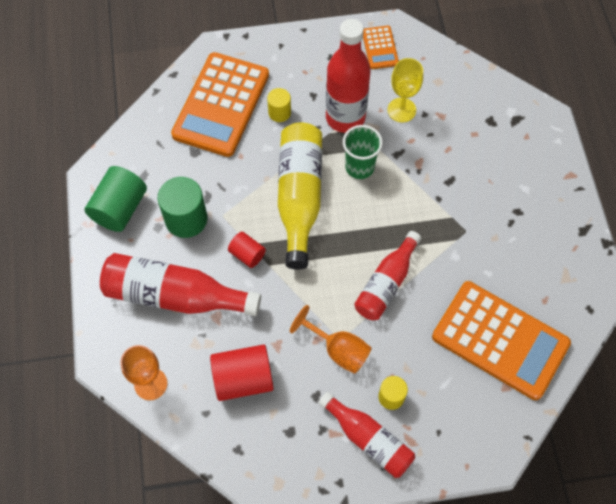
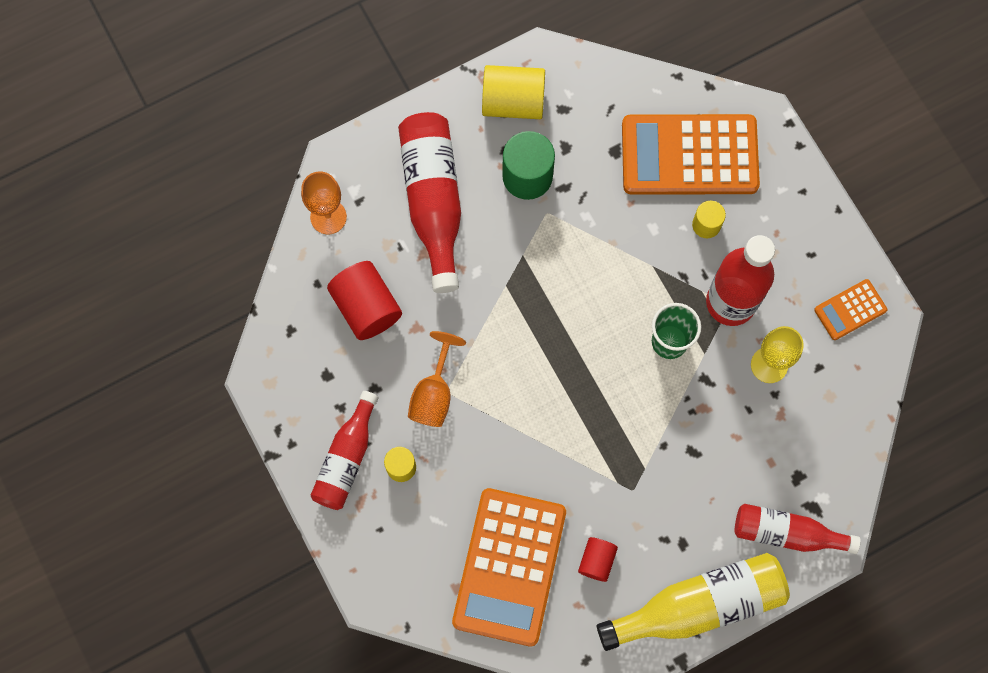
camera: 70 degrees right, 10 degrees up
(120, 208) = (513, 102): green cylinder -> yellow cylinder
(247, 254) = (509, 257): red cylinder -> red cylinder (596, 561)
(299, 197) = (602, 288): yellow bottle -> yellow bottle (699, 605)
(386, 283) = (531, 420): red bottle -> red bottle (787, 533)

